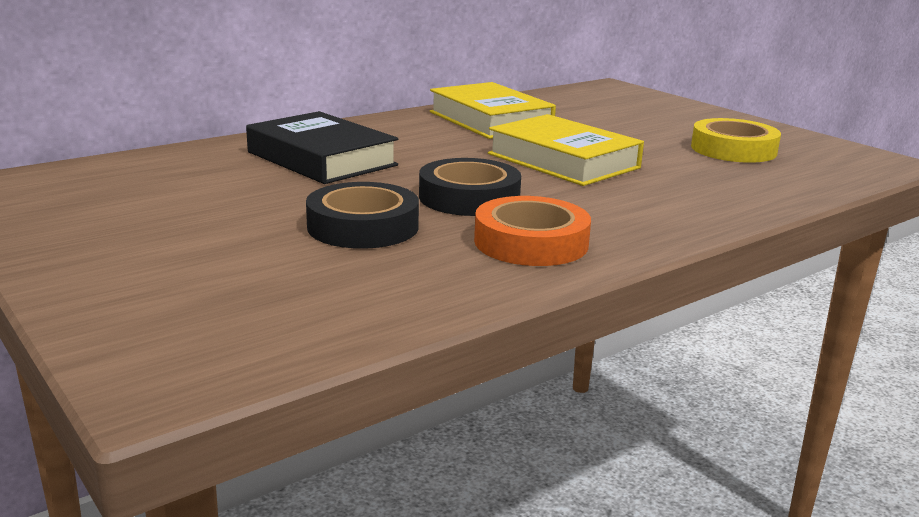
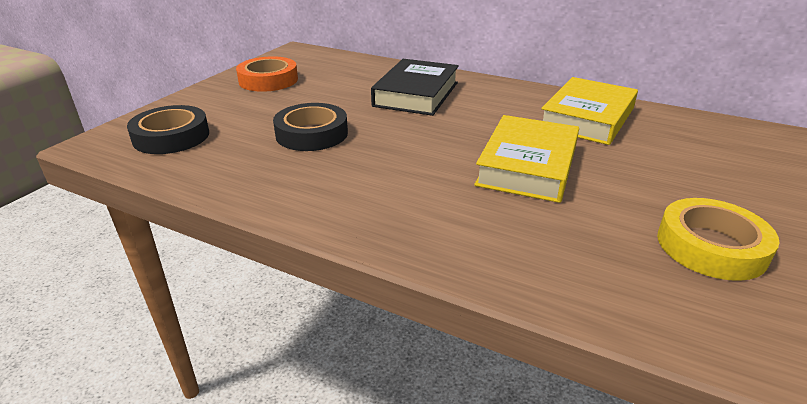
camera: 65 degrees right, 10 degrees up
(469, 197) = (396, 151): black tape -> black tape (171, 136)
(531, 242) = (329, 190): orange tape -> orange tape (268, 80)

